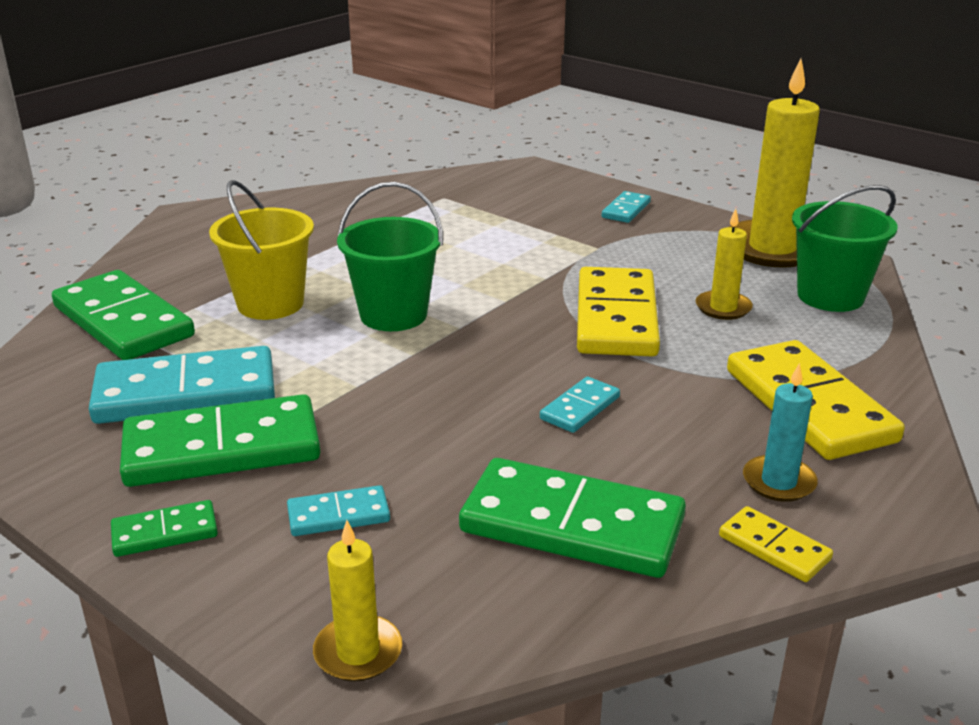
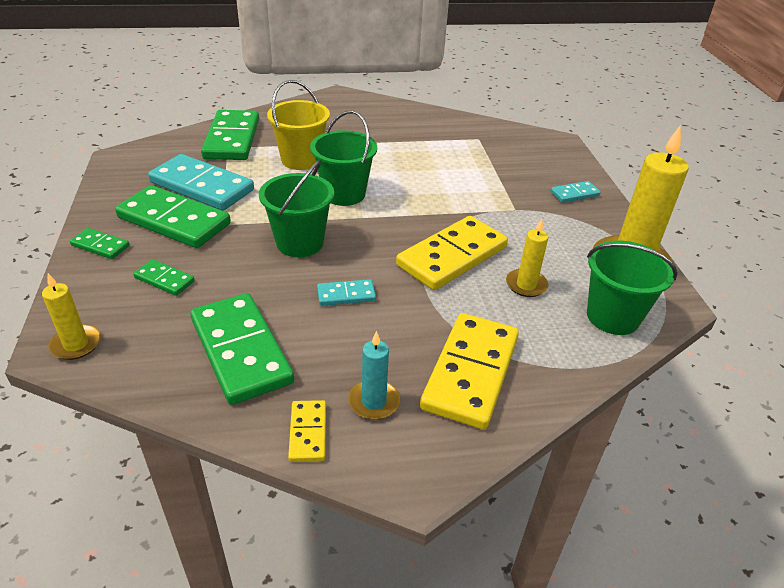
camera: 40 degrees right, 10 degrees up
(338, 515) = (164, 279): turquoise domino -> green domino
(435, 387) = (300, 243): none -> green bucket

